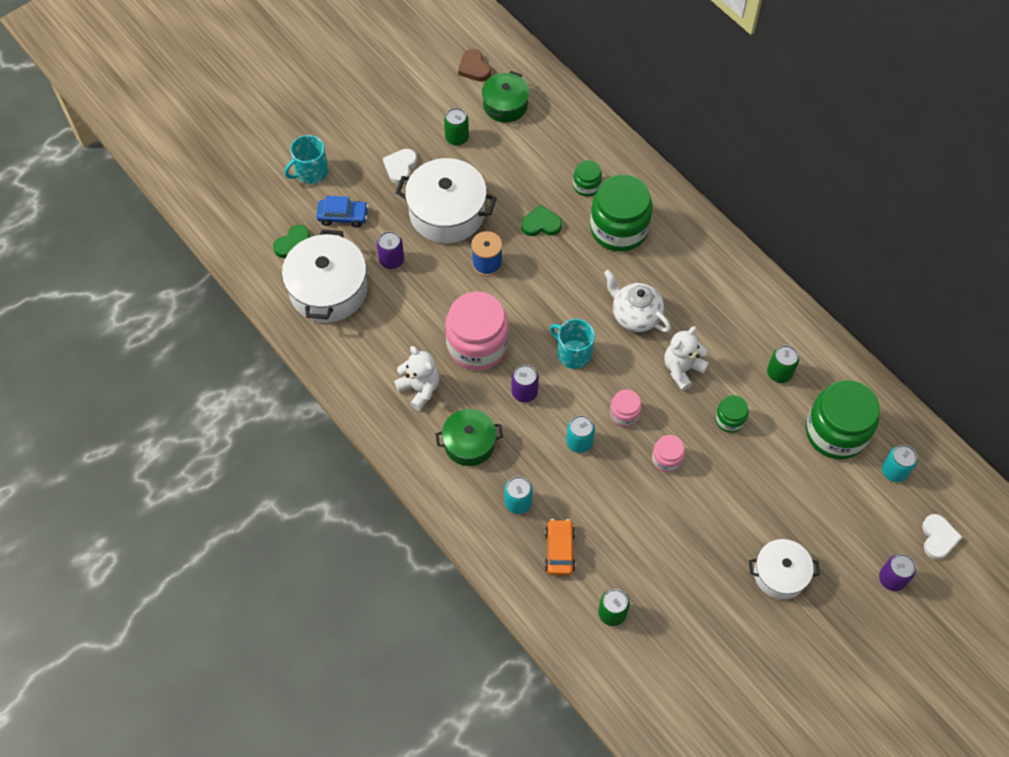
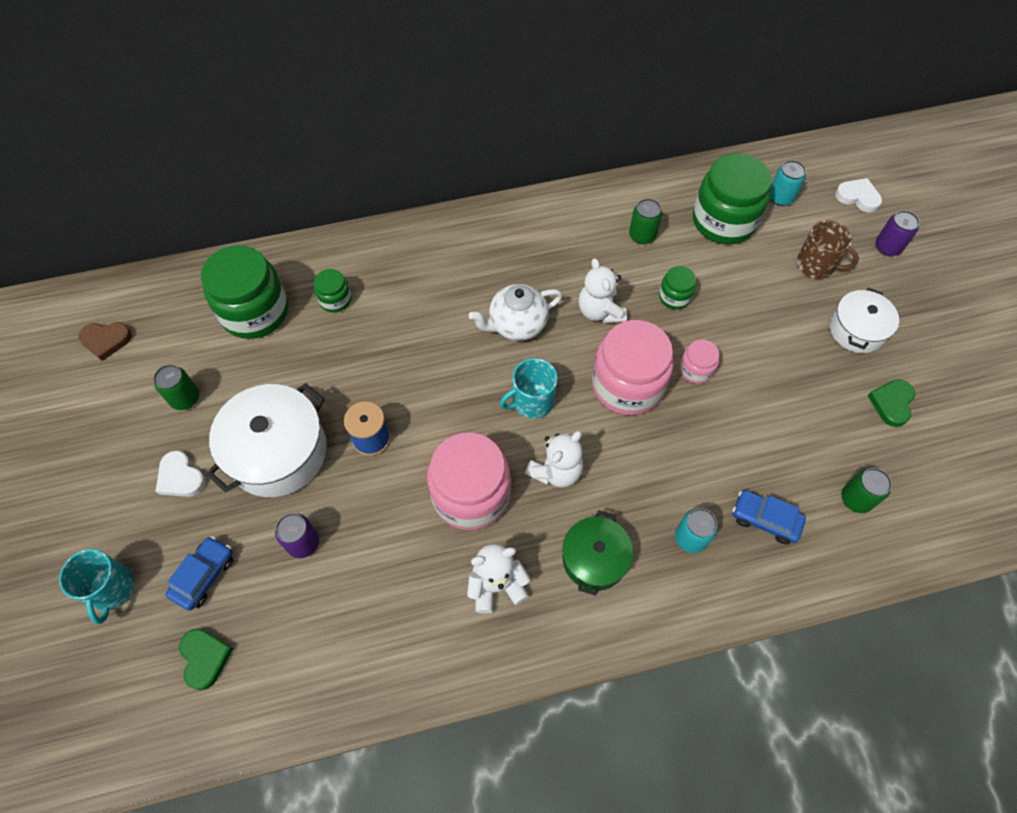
camera: 65 degrees left, 0 degrees up
(328, 289) = (298, 640): white pot -> none
(505, 105) = (179, 331): green pot -> none
(524, 392) = (556, 471): purple can -> white teddy bear
(541, 224) = (355, 362): green heart -> green heart (891, 403)
(559, 550) = (765, 519): orange car -> blue car
(579, 442) = (642, 442): turquoise can -> none
(619, 228) = (406, 294): green jar -> green jar (255, 312)
(624, 414) = (627, 385): pink jar -> pink jar, size x2.09
(833, 522) = (816, 265): none -> brown mug

